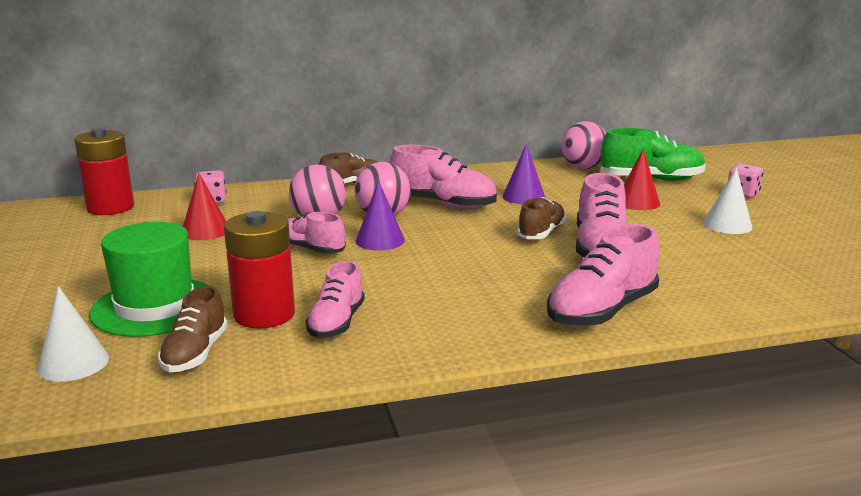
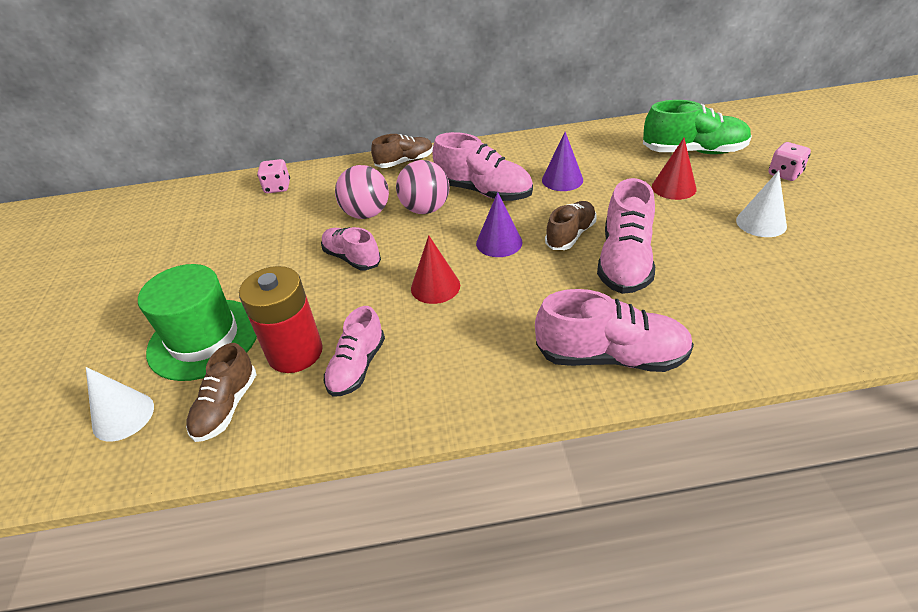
camera: 10 degrees right, 20 degrees up
(110, 207) = (191, 197): red battery -> none
(205, 231) = (265, 230): red cone -> red cone (435, 286)
(380, 240) = (416, 245): purple cone -> purple cone (499, 242)
(583, 168) = (628, 134): pink ball -> none
(602, 311) = (611, 356): pink shoe -> pink shoe turned 135 degrees counterclockwise

